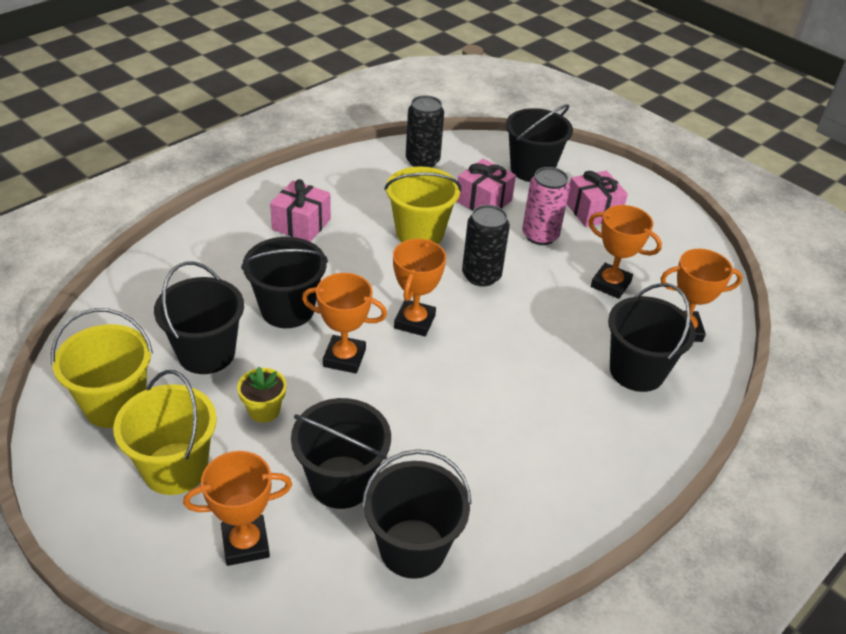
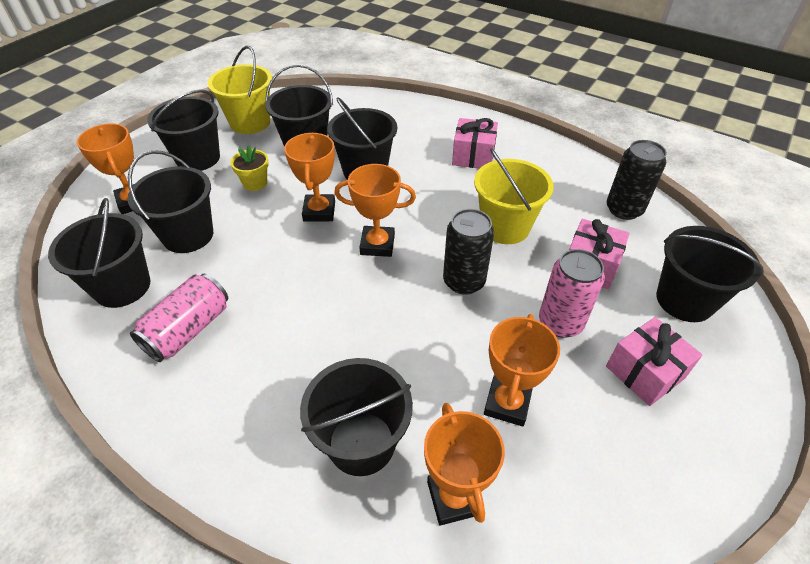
camera: 80 degrees right, 5 degrees up
(175, 468) = (198, 158): yellow bucket -> black bucket
(495, 483) = (188, 329): none -> pink can

